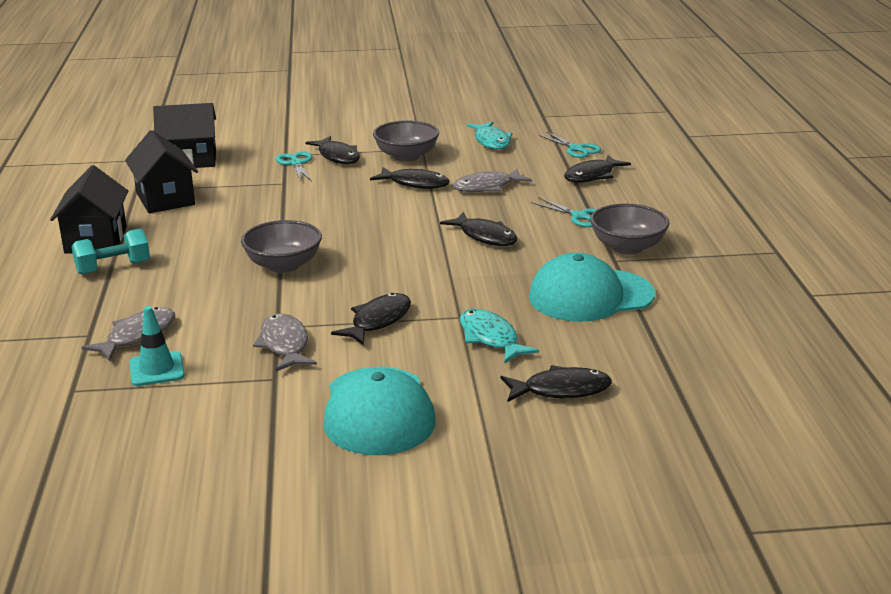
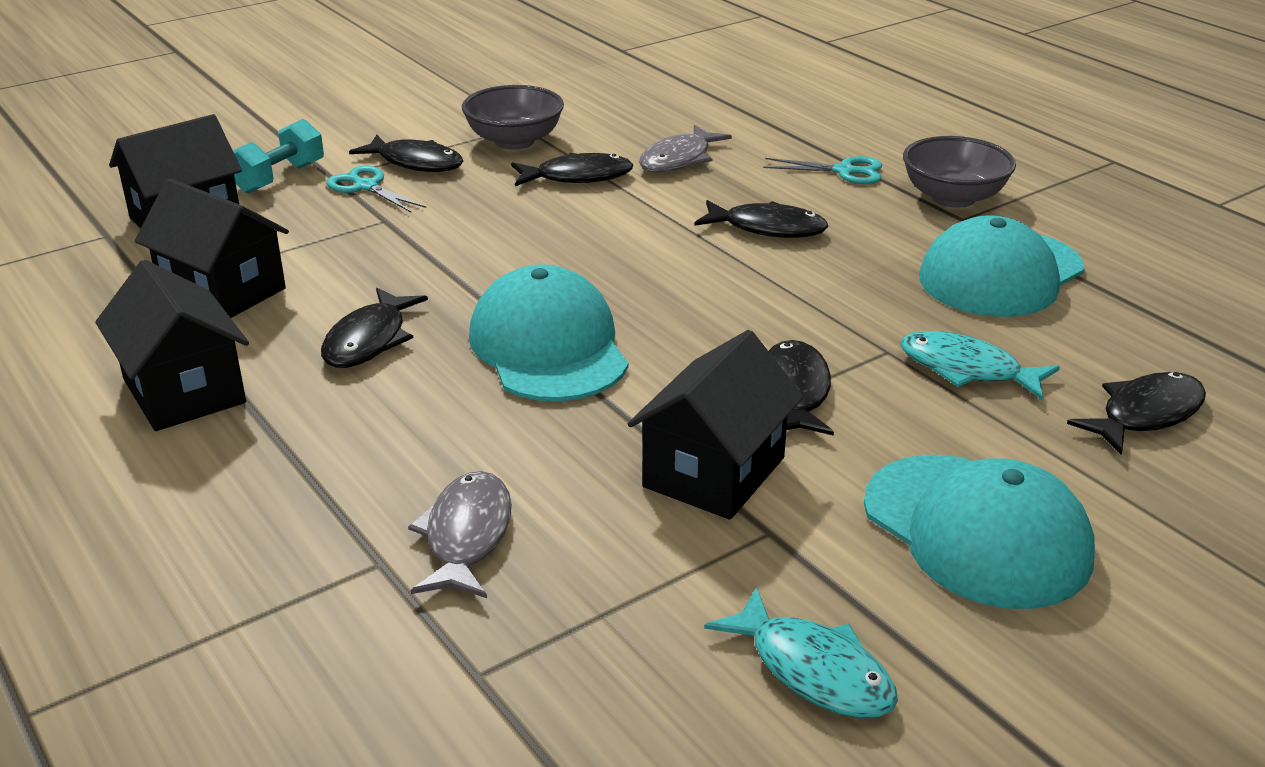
camera: 30 degrees left, 5 degrees up
(113, 268) = (276, 431): turquoise dumbbell -> turquoise dumbbell (279, 178)
(157, 369) = (572, 583): turquoise traffic cone -> none
(283, 265) = (548, 347): grey bowl -> turquoise cap
(285, 345) = (714, 472): grey fish -> black house
(491, 141) = (601, 96): turquoise fish -> turquoise fish (813, 670)
(576, 149) = (721, 84): turquoise scissors -> none
(592, 176) = (787, 115): black fish -> black fish (369, 340)

